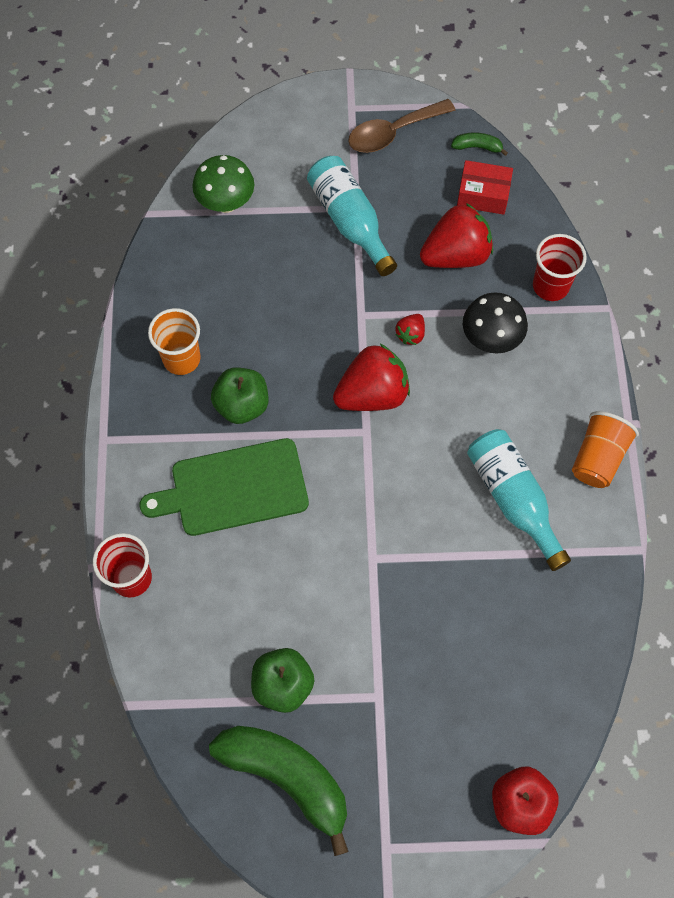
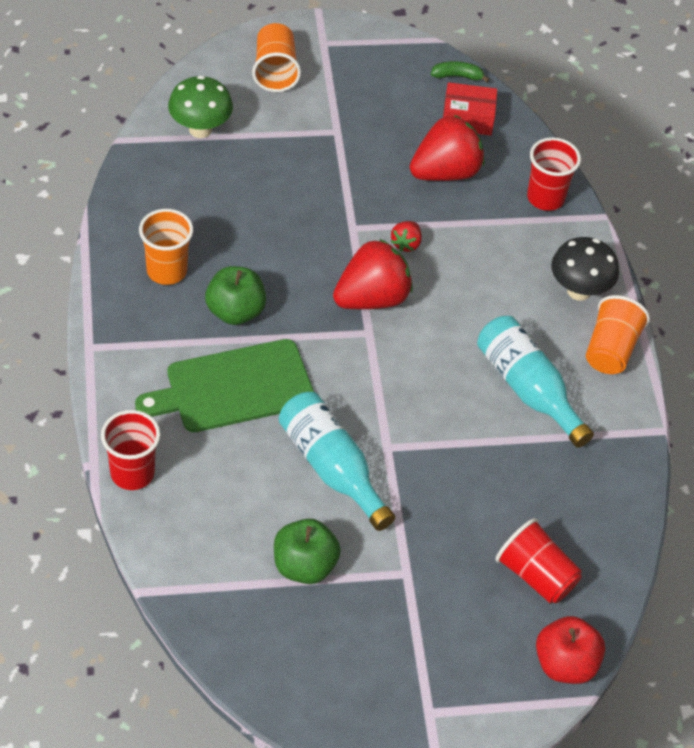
camera: 10 degrees left, 15 degrees down
(287, 778) = (317, 651): green banana -> none
(302, 139) = (275, 71): none -> orange cup
(350, 221) = (332, 144): turquoise bottle -> turquoise bottle (332, 468)
(393, 132) = (368, 64): brown spoon -> none
(491, 339) = (489, 246): black mushroom -> black mushroom (579, 291)
(501, 705) = (536, 575): none -> red cup

